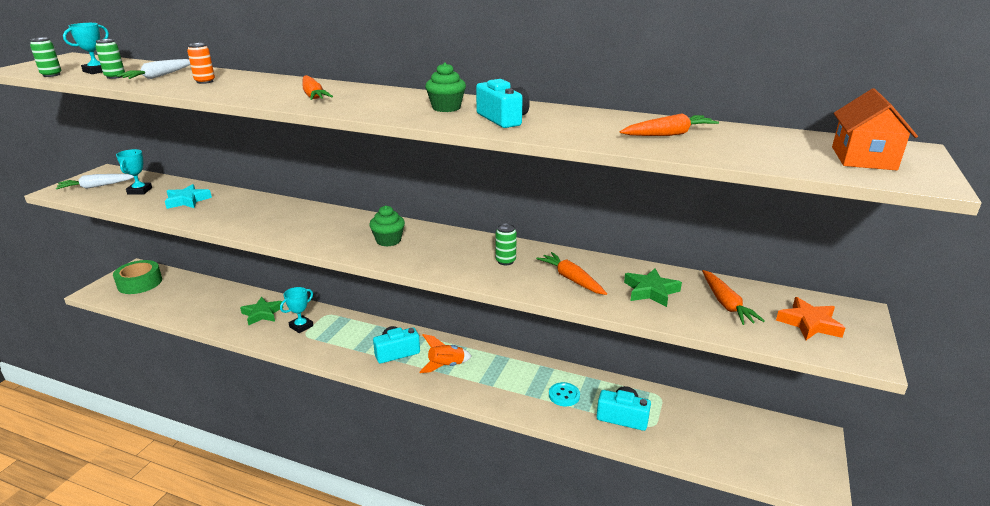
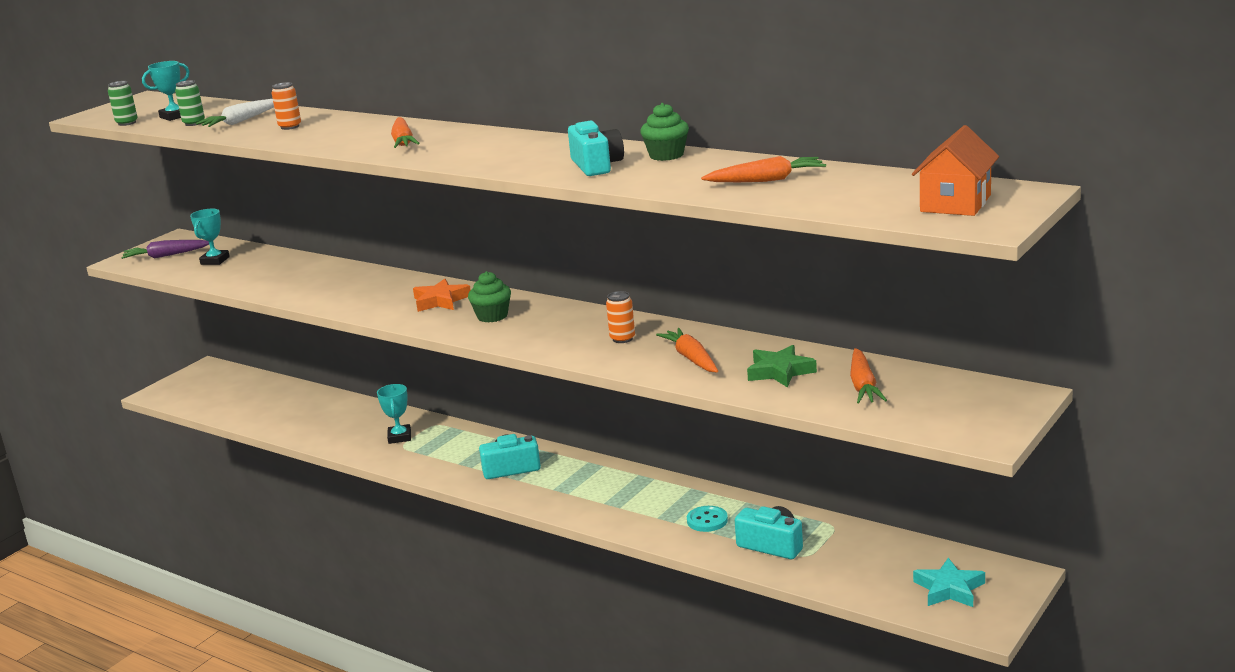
camera: 15 degrees right, 5 degrees down
(96, 186) = (166, 256): white carrot -> purple carrot
(140, 283) = (210, 384): green tape -> none
(187, 200) = (268, 271): turquoise star -> turquoise star (949, 589)
(262, 314) = (354, 422): green star -> none
(301, 326) = (399, 437): turquoise trophy -> turquoise trophy turned 60 degrees counterclockwise
(446, 108) = (542, 153): green cupcake -> green cupcake (666, 155)
(446, 366) = (568, 485): orange rocket -> none
(505, 261) = (622, 339): green can -> orange can
(809, 323) = (949, 406): orange star -> orange star (440, 301)

